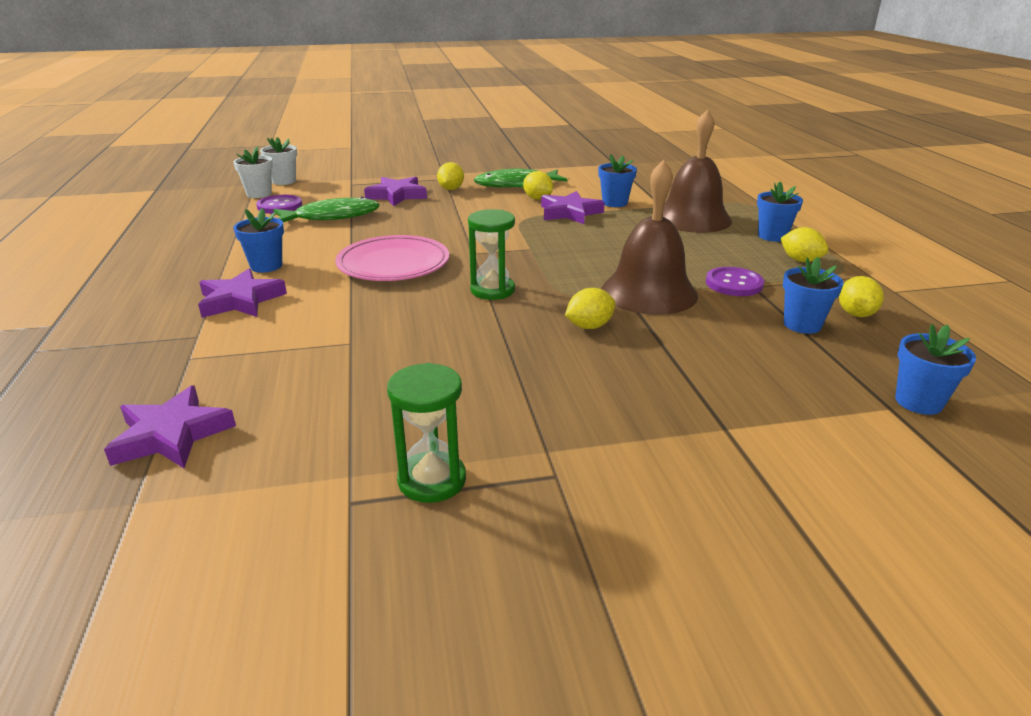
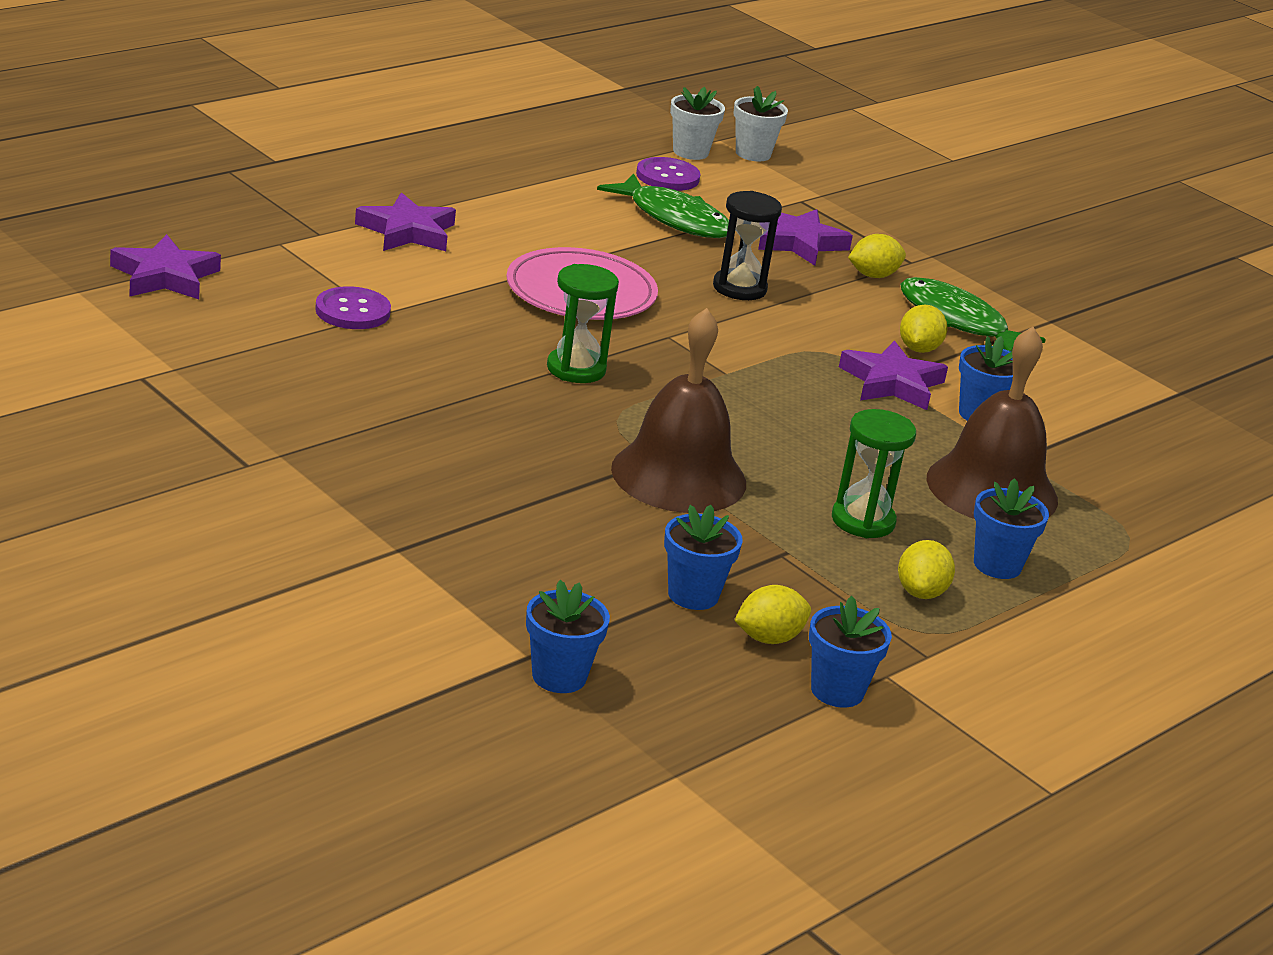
camera: 55 degrees right, 0 degrees up
(266, 266) = (497, 220): blue flower pot -> blue flower pot (837, 691)
(432, 480) = (196, 407): green hourglass -> green hourglass (863, 521)
(433, 221) = (739, 288): none -> black hourglass
(589, 326) = (545, 445): yellow lemon -> none
(734, 284) = (772, 538): purple button -> purple button (352, 311)

